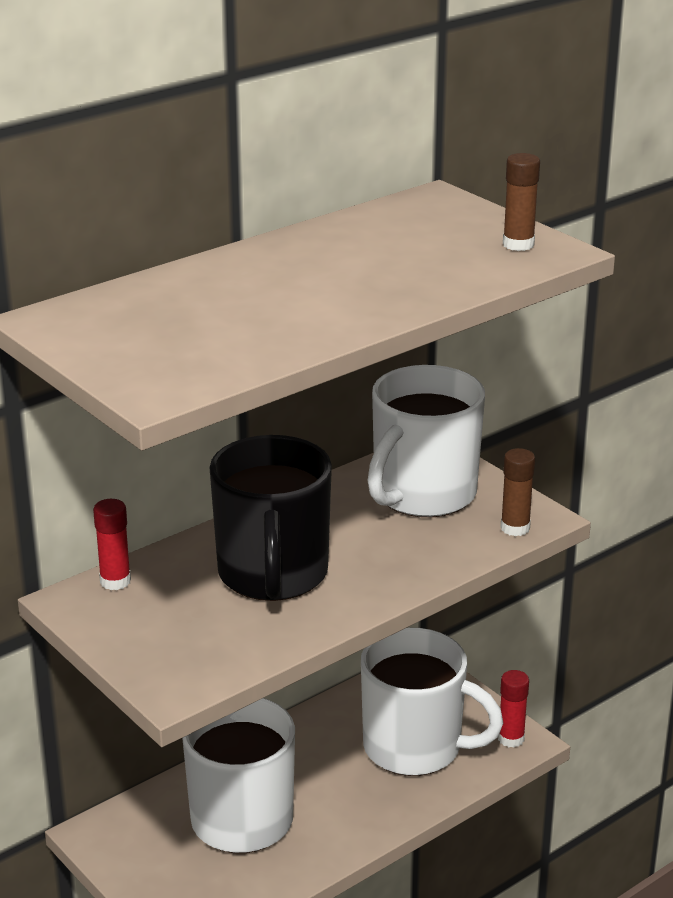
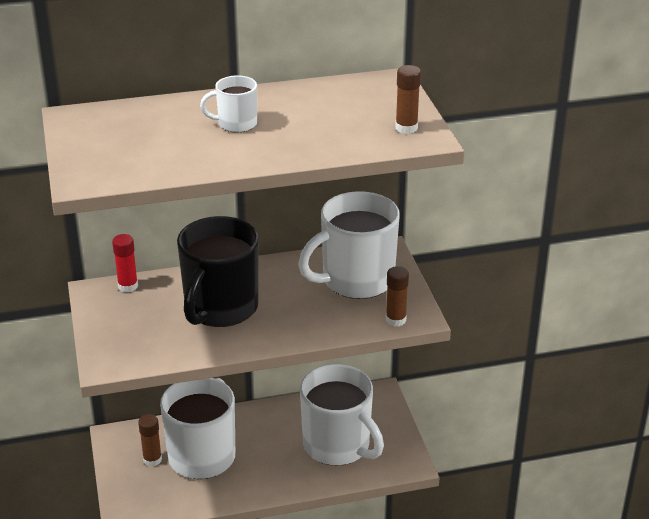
camera: 25 degrees right, 5 degrees up
(173, 846) = (152, 460): none -> brown glue stick
(293, 282) = (236, 124): none -> white mug
(511, 738) = (403, 459): red glue stick -> none

